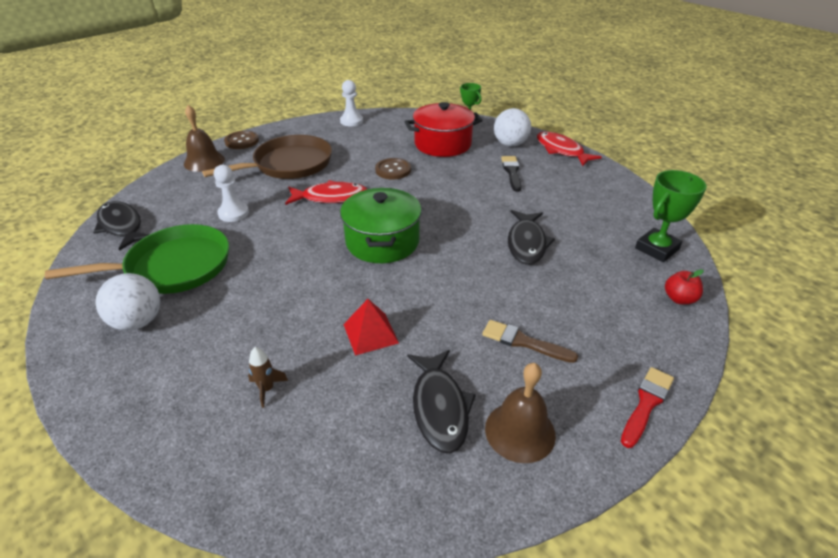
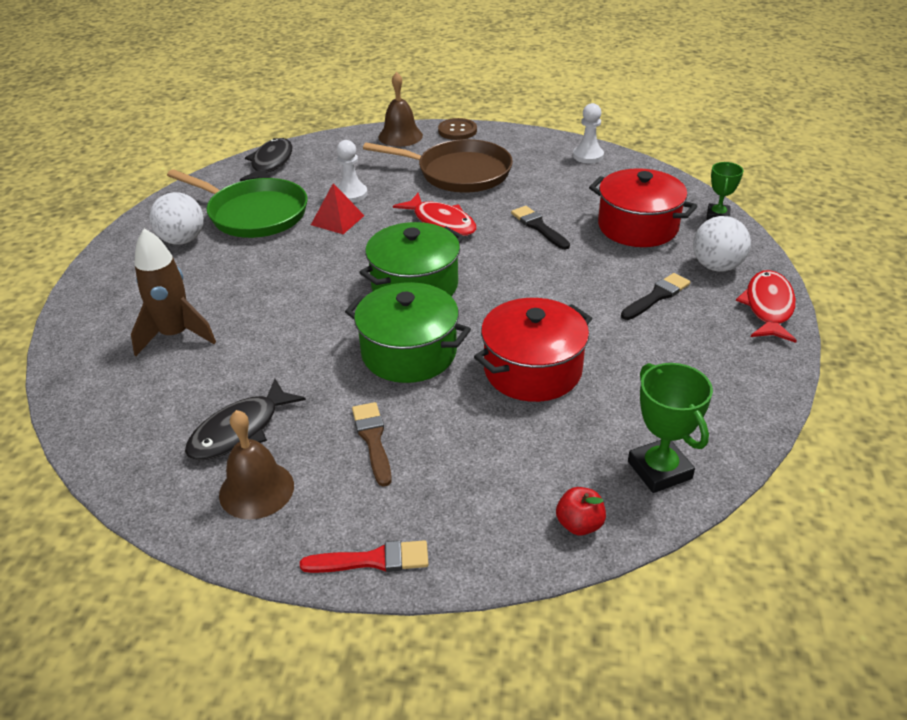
camera: 50 degrees right, 0 degrees up
(267, 389) = (175, 335): brown rocket -> brown rocket, size x2.13
(370, 333) = (286, 348): red pyramid -> red pyramid (337, 220)
(393, 170) = (538, 227): brown button -> black brush
(450, 280) = (409, 353): none -> green pot
(526, 243) = (532, 370): black fish -> red pot
(657, 249) = (659, 470): green trophy -> green trophy turned 60 degrees clockwise

